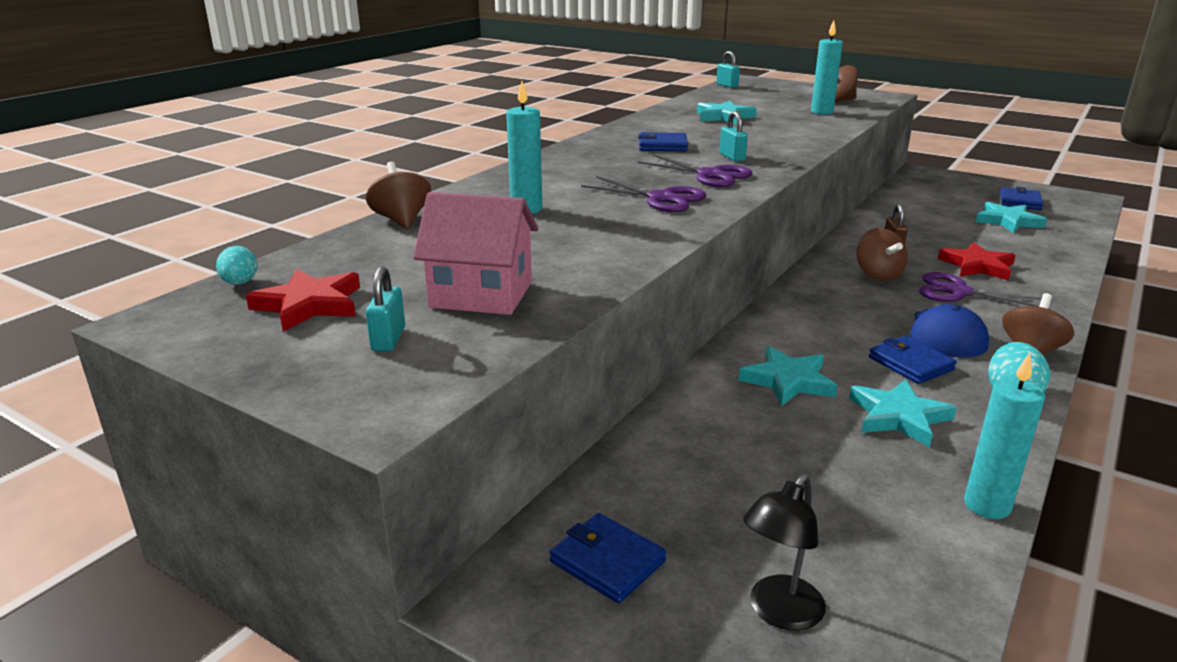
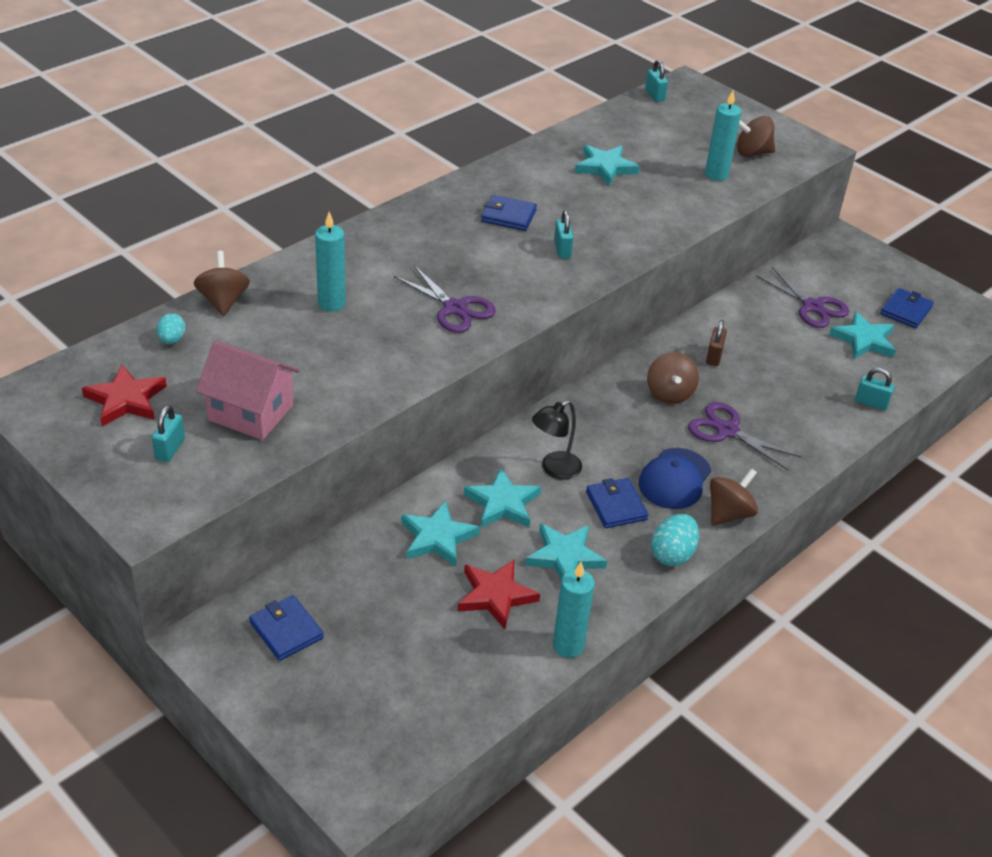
camera: 10 degrees right, 15 degrees up
(240, 283) = (82, 364): turquoise egg -> turquoise egg (172, 340)
(710, 175) = (521, 278): purple scissors -> purple scissors (812, 307)
(738, 424) = (437, 538): none -> turquoise star
(778, 613) = (374, 689): black lamp -> black lamp (554, 469)
(977, 266) = (774, 399): red star -> red star (495, 595)
(1063, 257) = (871, 403): none -> turquoise padlock

